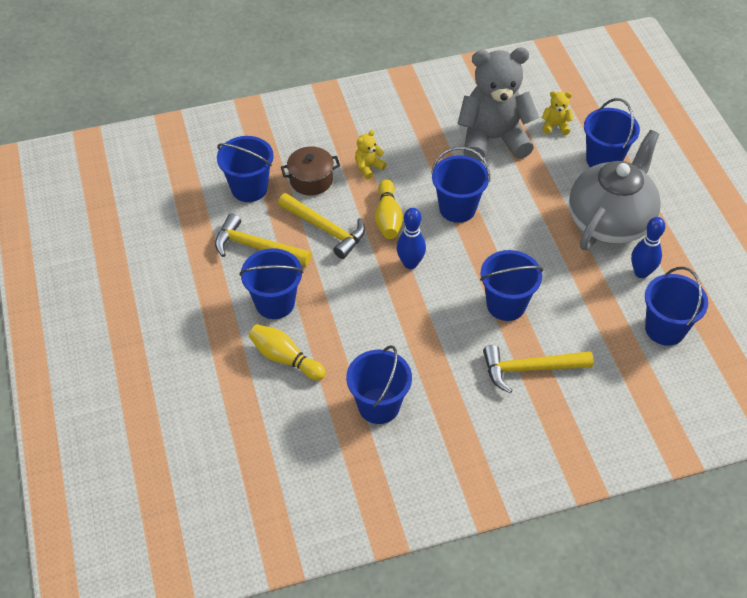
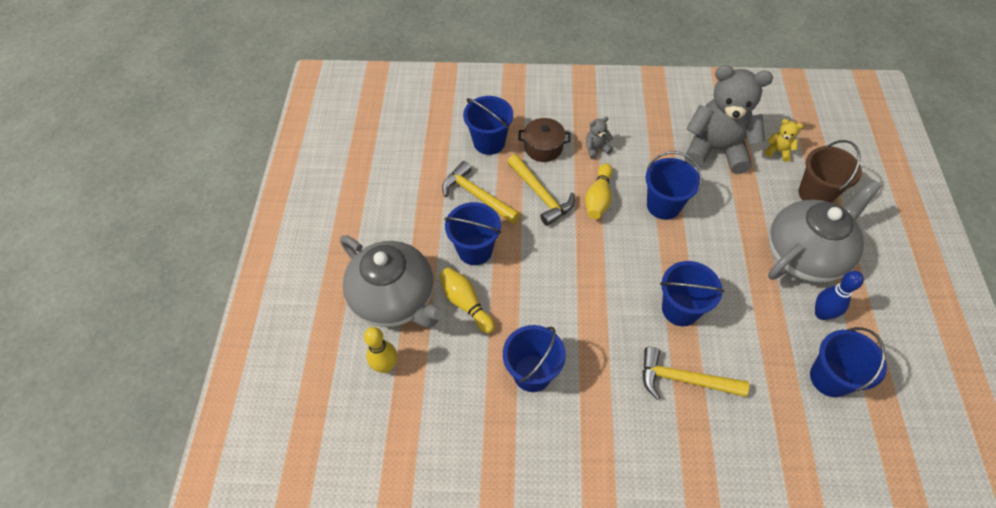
camera: 20 degrees right, 5 degrees up
(207, 375) = (395, 299): none -> grey teapot
(223, 442) = (386, 366): none -> yellow bowling pin
(368, 167) = (596, 149): yellow teddy bear -> grey teddy bear
(410, 263) = (604, 246): blue bowling pin -> none
(603, 160) = (815, 194): blue bucket -> brown bucket

